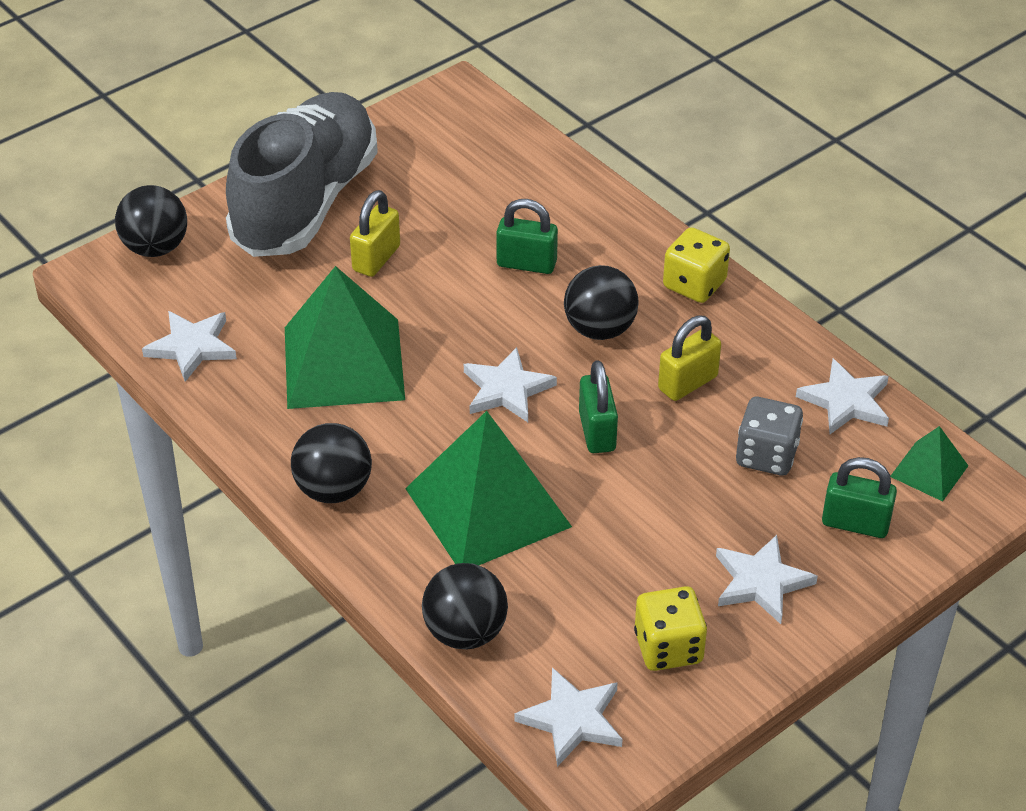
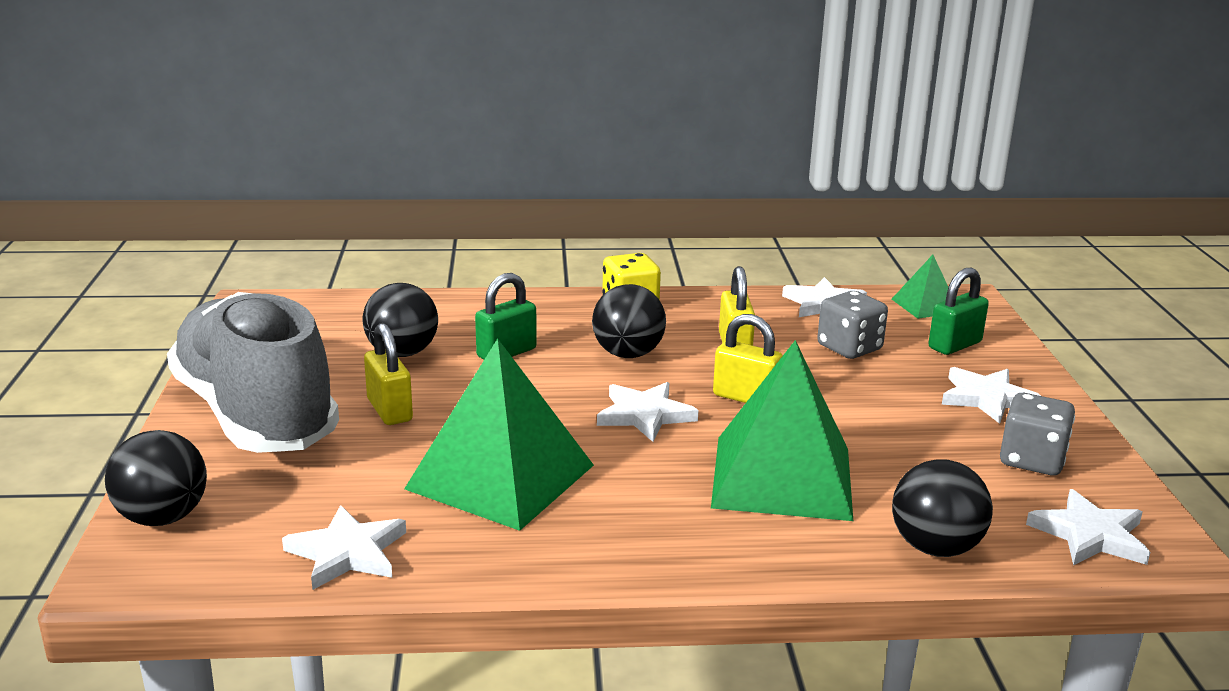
camera: 55 degrees left, 20 degrees down
(333, 489) = (667, 547): black ball -> black ball (402, 353)
(597, 431) = (745, 397): green padlock -> yellow padlock
(668, 647) = (1032, 460): yellow dice -> grey dice

